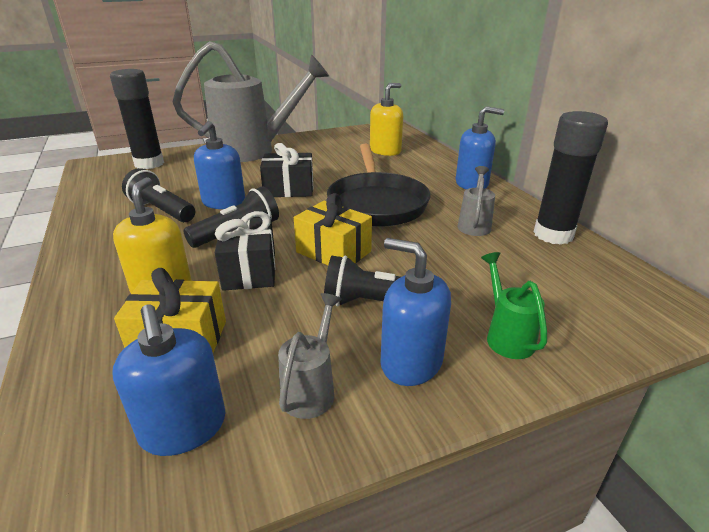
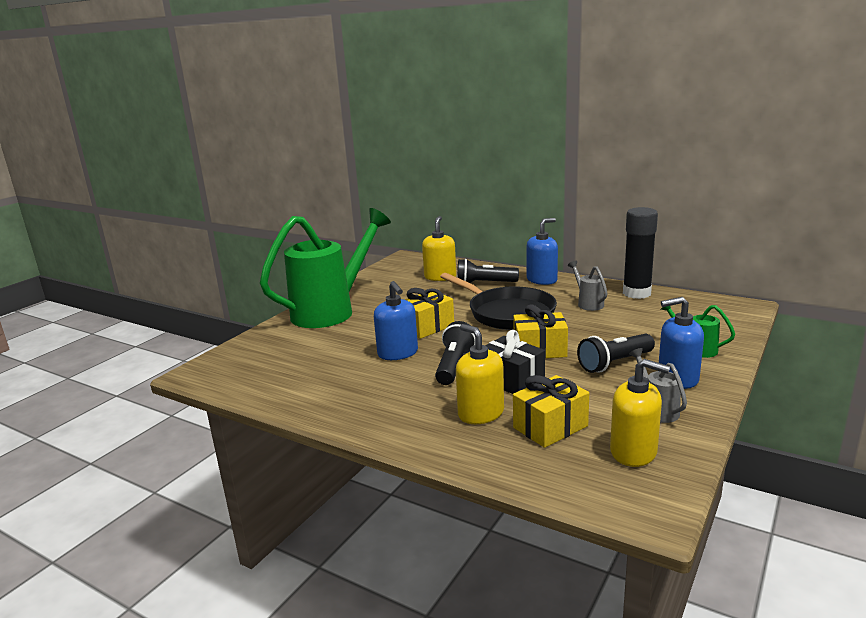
camera: 35 degrees left, 10 degrees down
(149, 164) = (256, 353): black glue stick -> none
(162, 211) = (361, 377): black flashlight -> black flashlight (484, 284)
(183, 428) = (633, 452): blue soap dispenser -> yellow soap dispenser
(254, 151) = (332, 311): grey watering can -> green watering can
(289, 189) = (427, 327): black gift -> yellow gift

